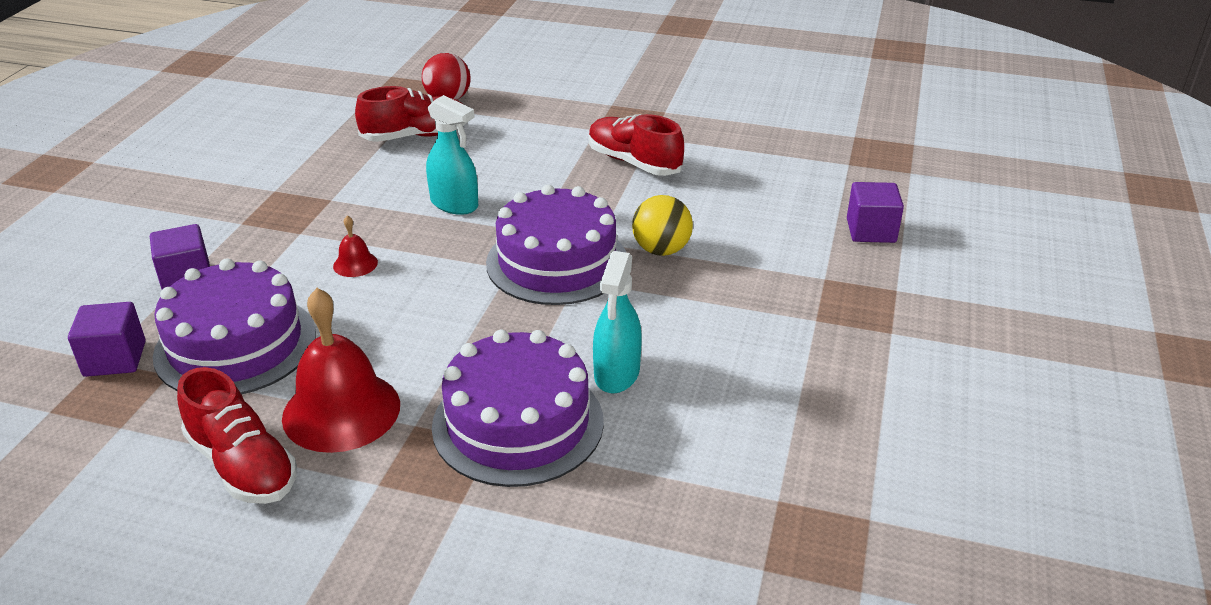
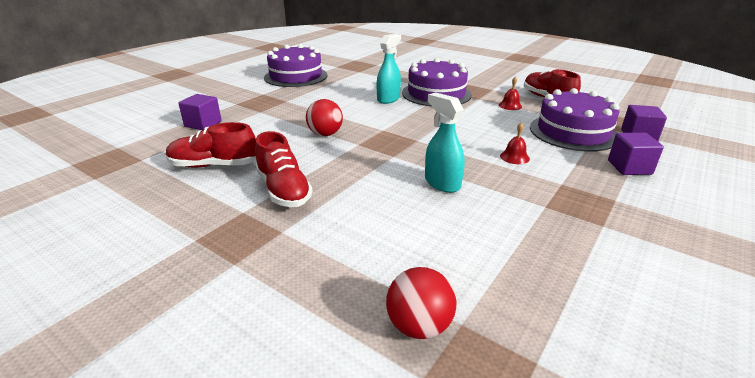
camera: 160 degrees left, 5 degrees down
(341, 411) = (510, 105): red bell -> red bell, size x0.45
(416, 136) = (468, 264): red shoe -> red shoe (214, 165)
(557, 262) = (388, 138): purple cake -> purple cake (296, 76)
(661, 250) = (325, 134): yellow ball -> red ball

